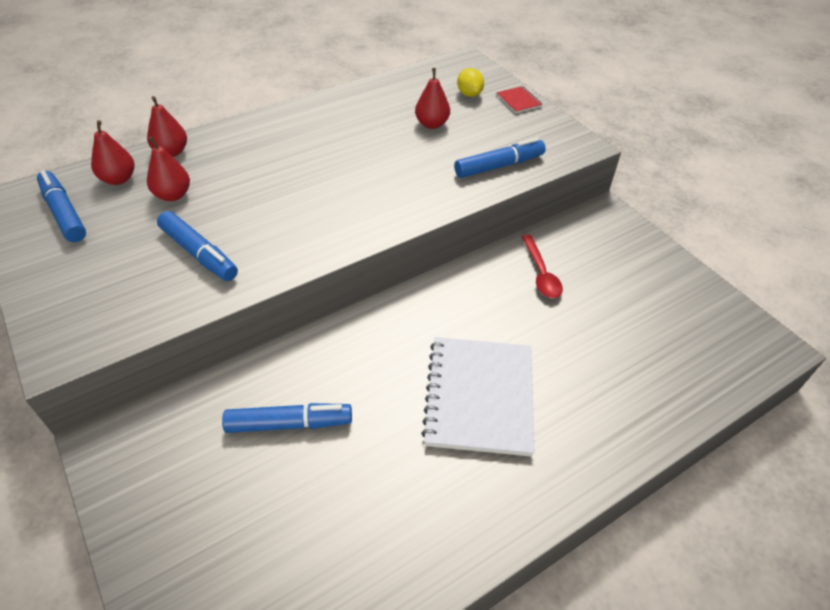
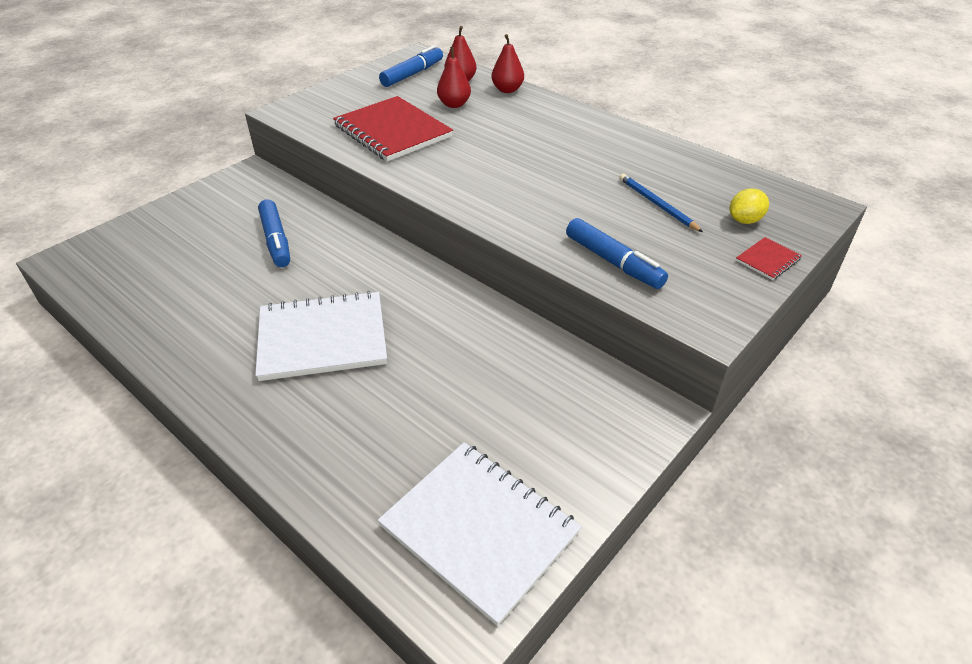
camera: 75 degrees right, 5 degrees down
(199, 253) = (392, 131): blue marker -> red notebook
(432, 124) = (657, 205): red pear -> blue pencil
(541, 273) = (509, 361): red spoon -> none
(704, 327) = (479, 529): none -> white notebook

